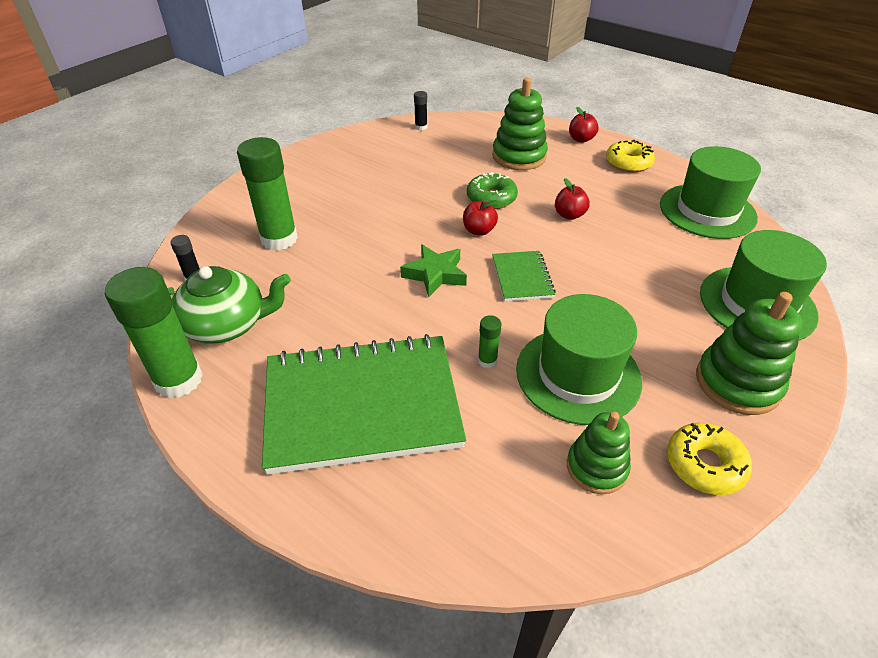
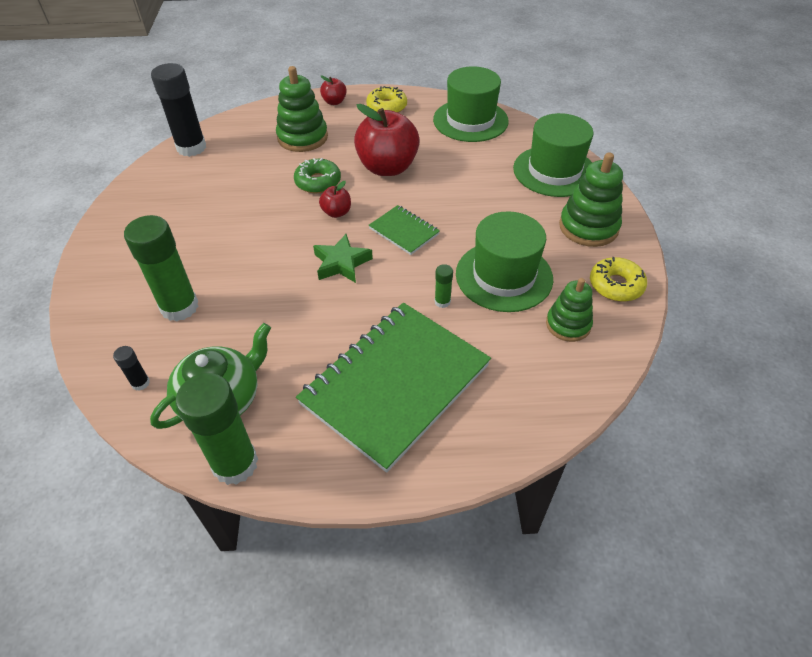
camera: 40 degrees left, 5 degrees up
(421, 127) = (191, 148): black glue stick -> black glue stick, size x2.29
(569, 215) = (387, 167): red apple -> red apple, size x2.16

